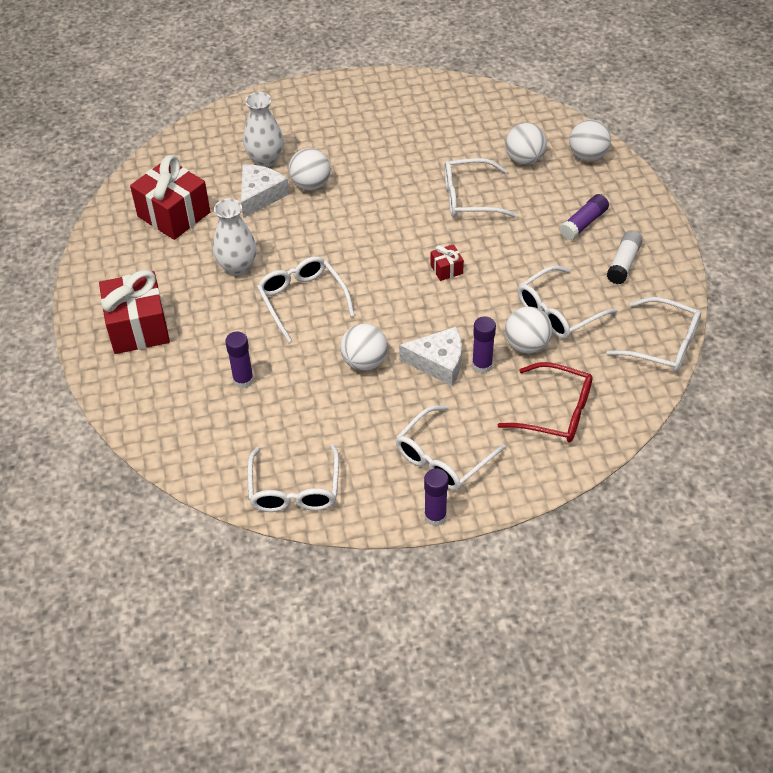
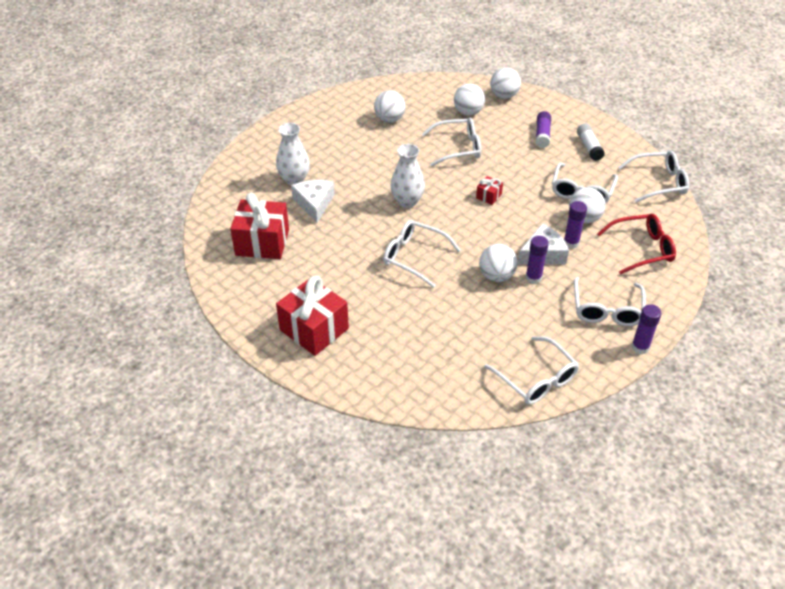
camera: 35 degrees left, 5 degrees down
(237, 267) = (346, 256): white vase -> white vase (407, 201)
(243, 380) = (427, 327): purple glue stick -> purple glue stick (533, 278)
(310, 185) = (343, 182): white ball -> white ball (389, 119)
(469, 197) = (458, 148): white glasses -> white glasses turned 150 degrees counterclockwise

